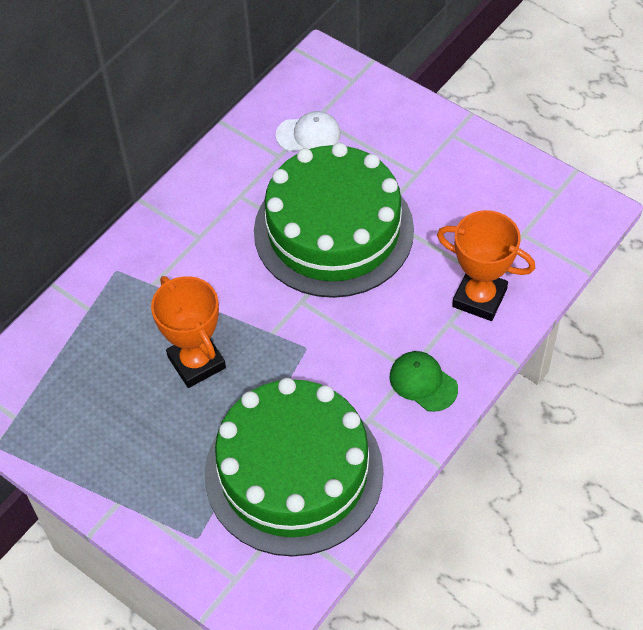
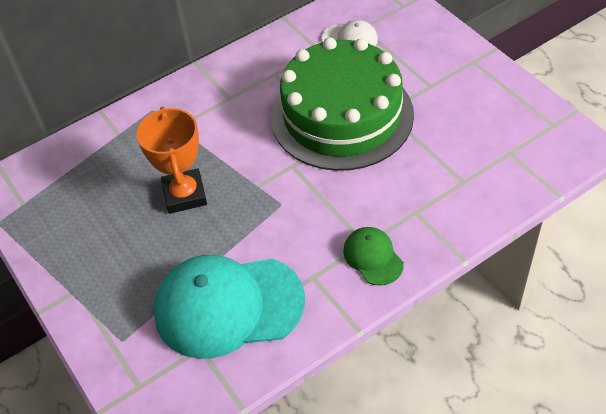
camera: 20 degrees right, 5 degrees down
(294, 472) = (228, 306): green cake -> turquoise cap
(479, 298) = (450, 197): orange trophy -> none

